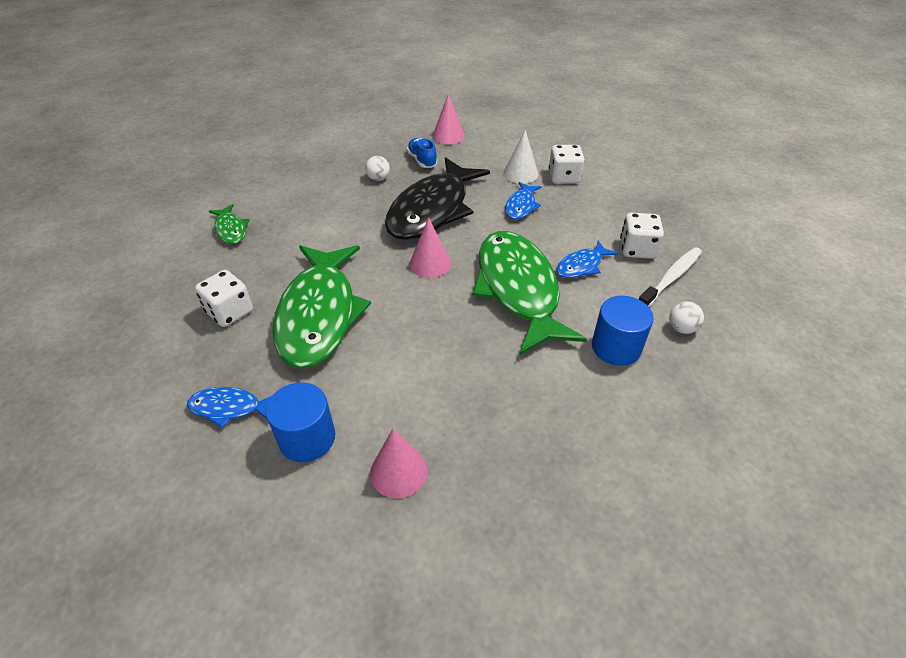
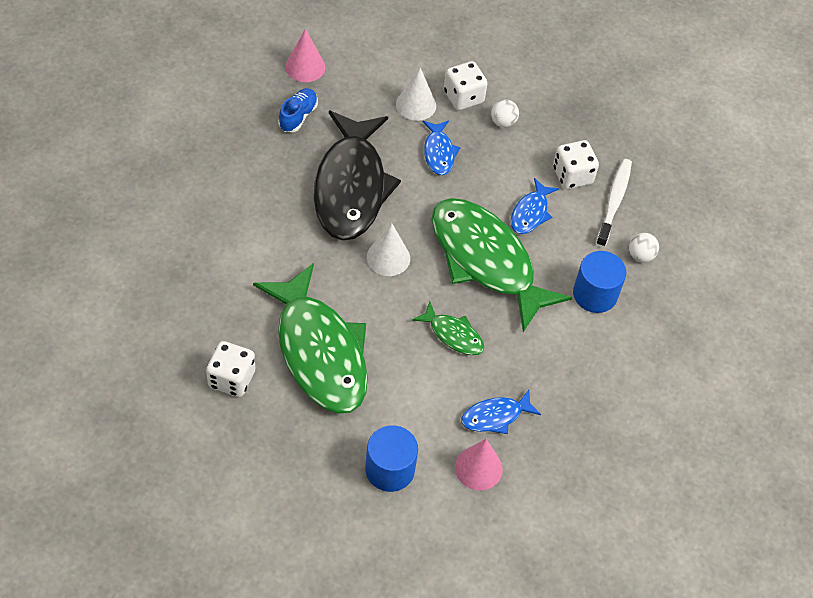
camera: 30 degrees left, 10 degrees up
(229, 408) = (306, 469): blue fish -> blue fish (495, 416)
(231, 230) = (153, 282): green fish -> green fish (453, 335)
(378, 178) = (266, 159): white ball -> white ball (503, 122)
(422, 160) = (298, 116): blue shoe -> blue shoe turned 75 degrees clockwise
(430, 263) = (388, 257): pink cone -> white cone

